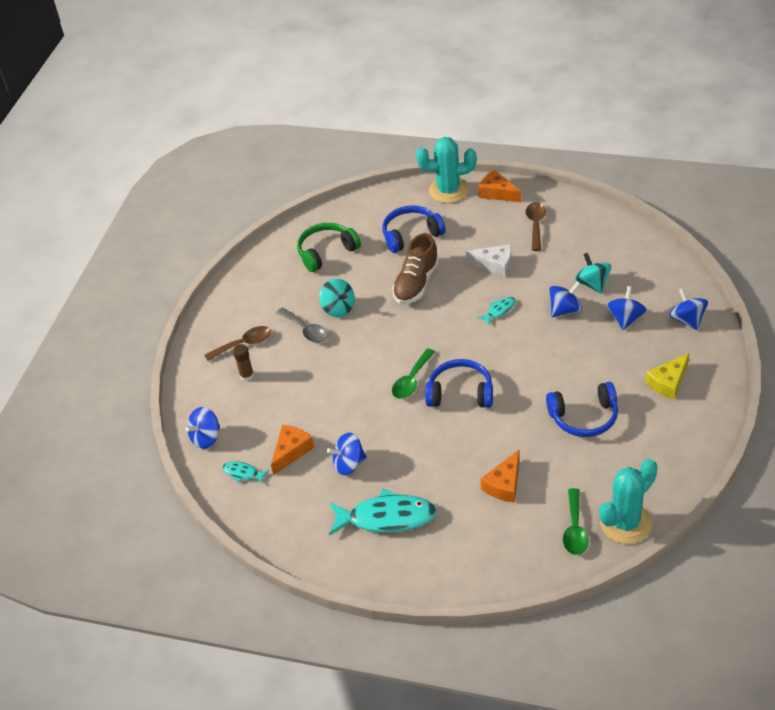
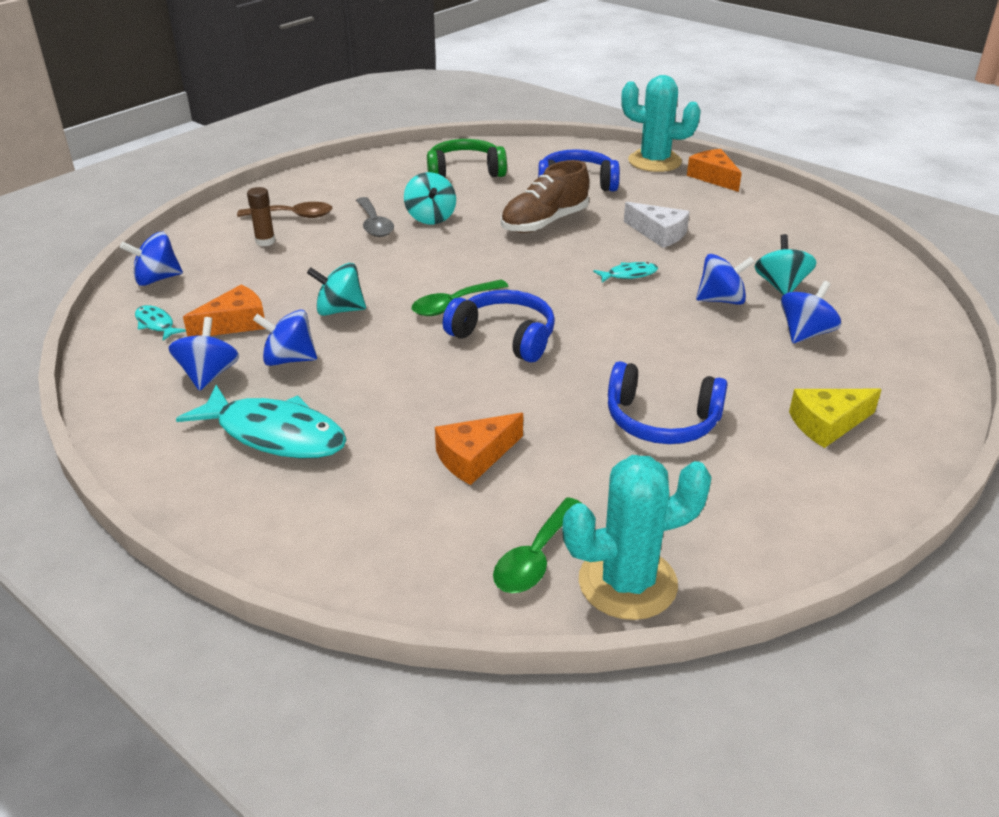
camera: 20 degrees right, 10 degrees down
(346, 414) = (339, 310): none -> turquoise spinning top
(536, 225) = (742, 214): brown spoon -> none
(687, 320) = (904, 363): blue spinning top -> blue spinning top (209, 375)

